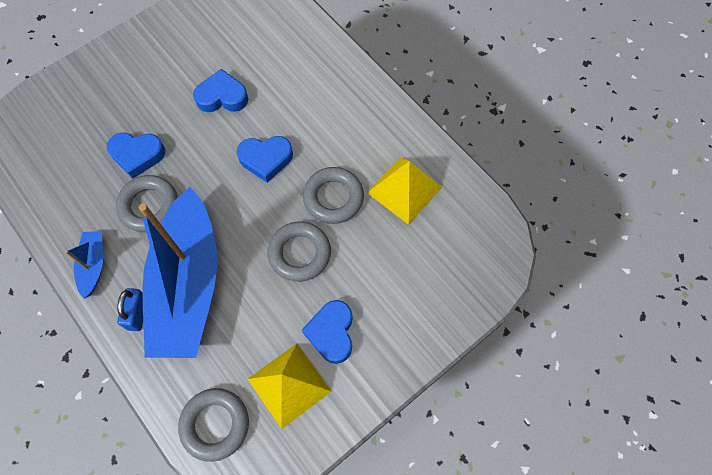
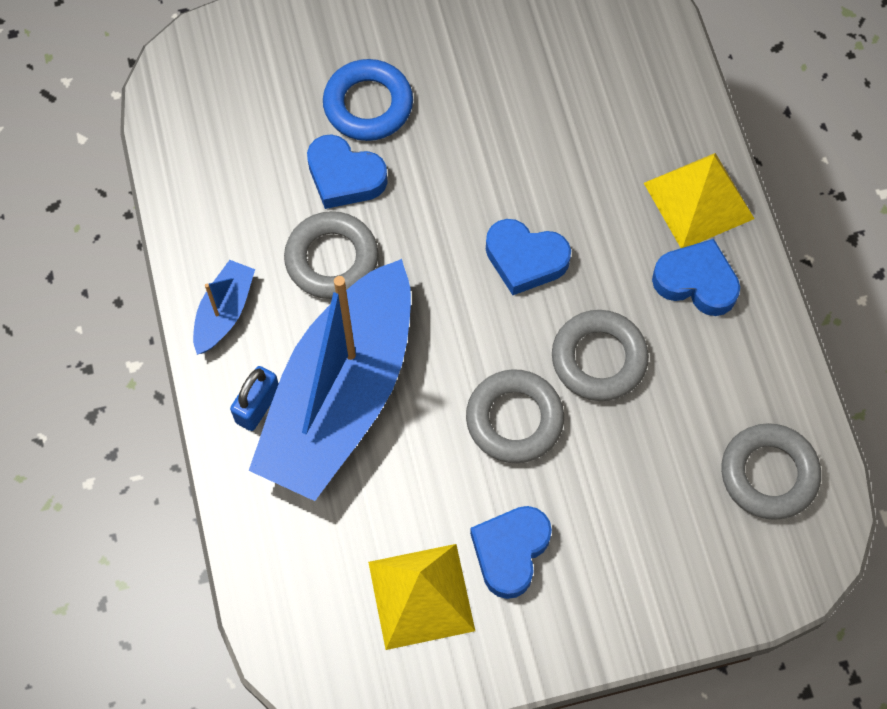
camera: 25 degrees right, 0 degrees up
(135, 109) = (368, 105): none -> blue ring
(215, 424) = (300, 602): grey ring -> grey ring (768, 474)
(222, 97) = (501, 137): blue heart -> blue heart (696, 282)
(404, 190) = (709, 392): yellow pyramid -> yellow pyramid (698, 200)

